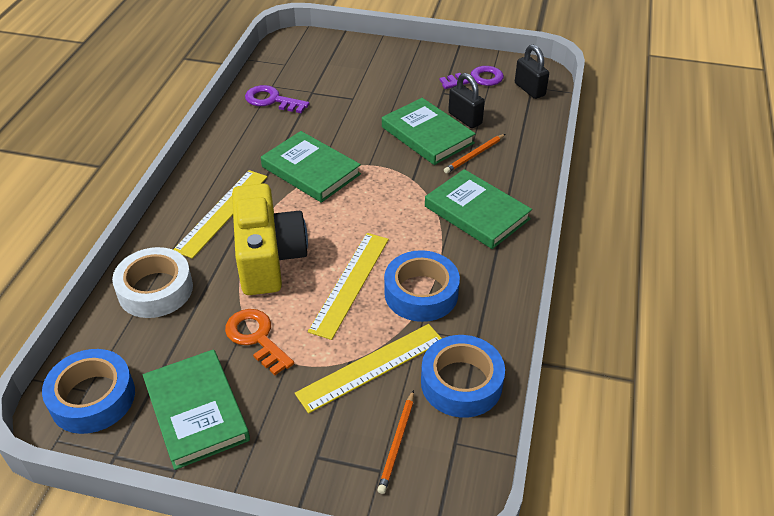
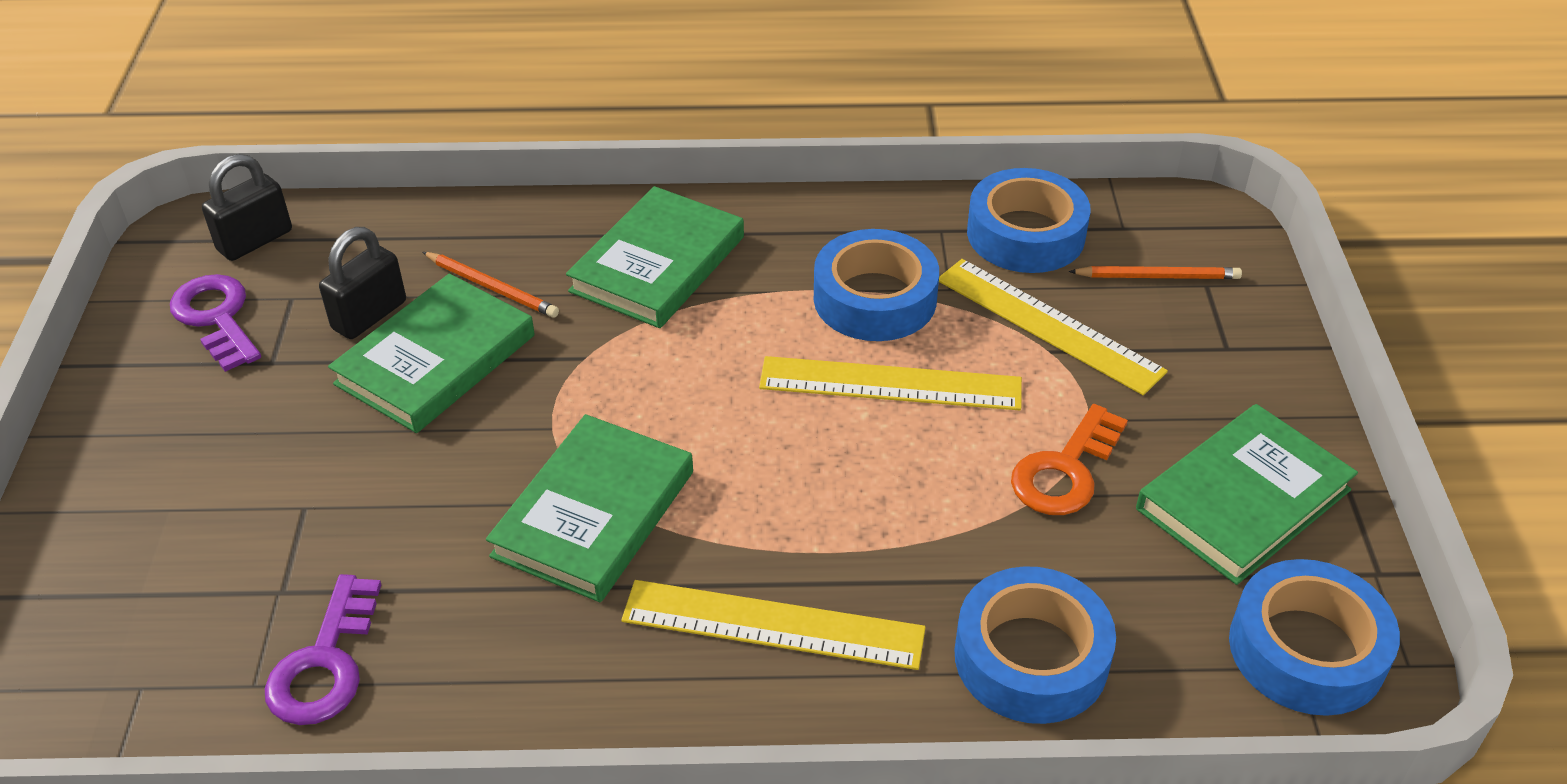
camera: 105 degrees left, 0 degrees up
(155, 290) = (1031, 657): white tape -> blue tape
(268, 257) = (874, 509): yellow camera -> none

